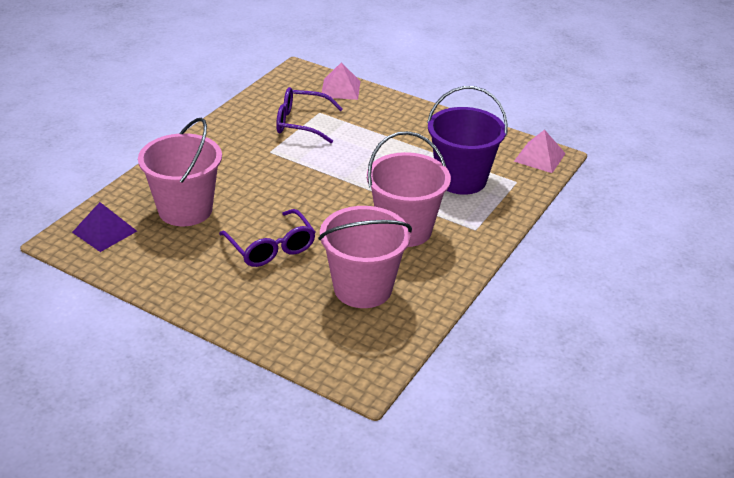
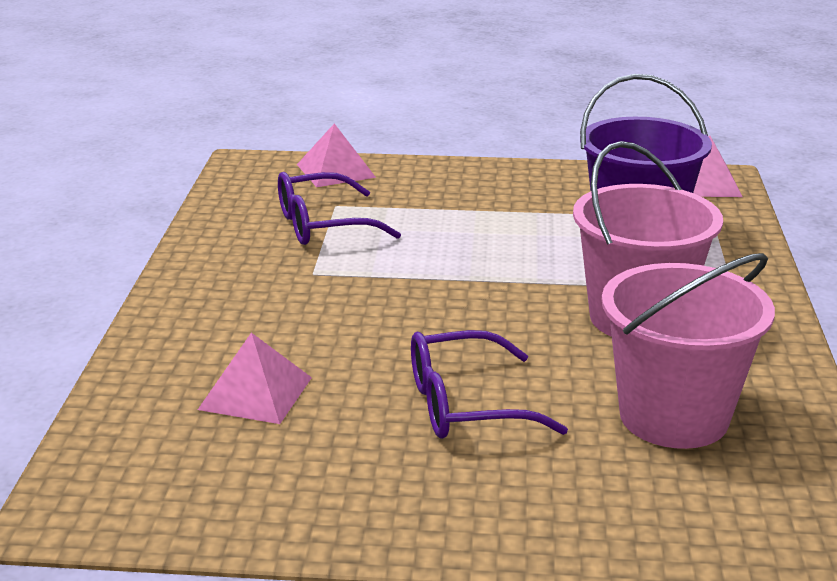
camera: 25 degrees left, 10 degrees down
(104, 231) = (134, 472): purple pyramid -> none
(185, 210) = (255, 393): pink bucket -> pink pyramid
(271, 248) = (464, 405): purple glasses -> purple glasses turned 135 degrees clockwise

